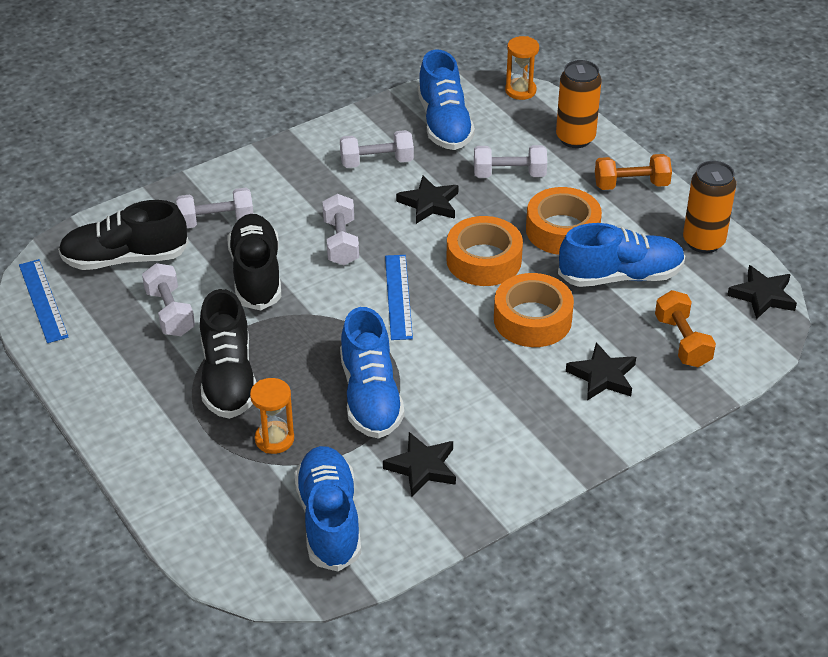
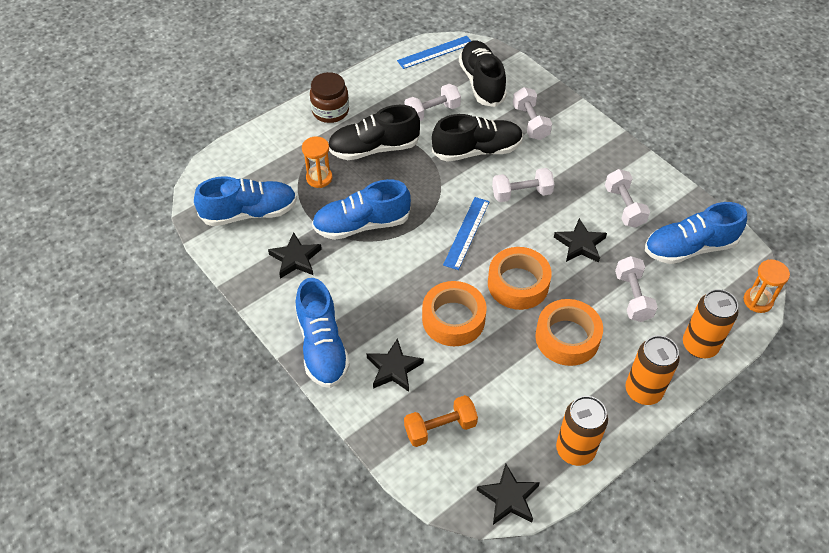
camera: 85 degrees right, 10 degrees up
(137, 423) = (330, 111): none -> brown jar
(398, 296) = (467, 233): blue ruler -> blue ruler turned 60 degrees counterclockwise
(620, 276) = (515, 381): blue shoe -> blue shoe (322, 346)
(631, 185) = (643, 391): orange dumbbell -> orange can

